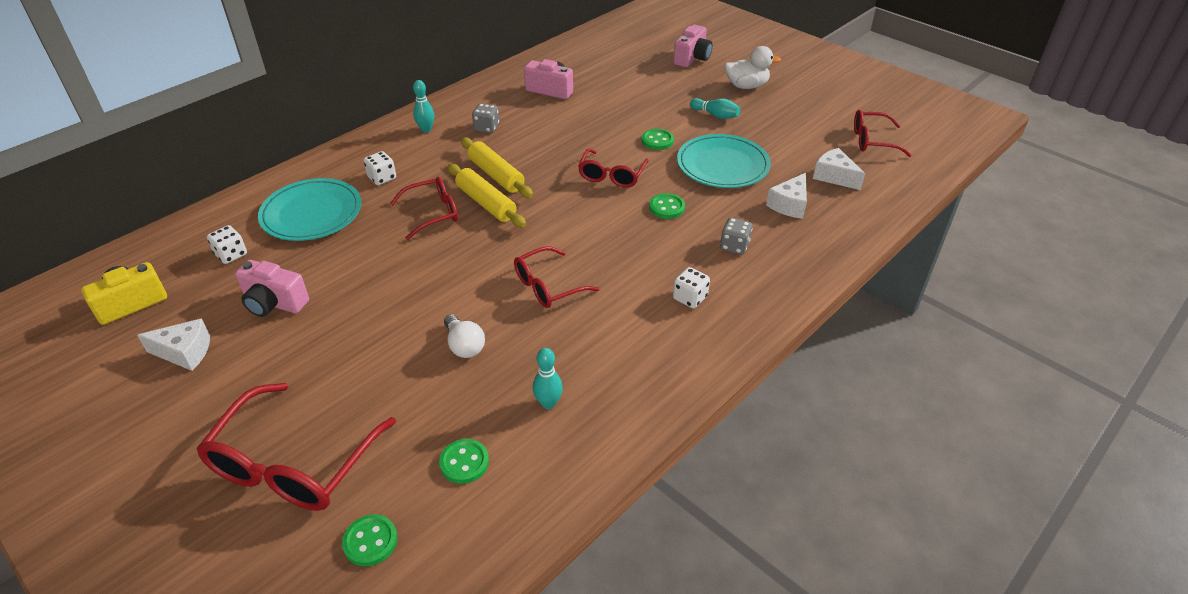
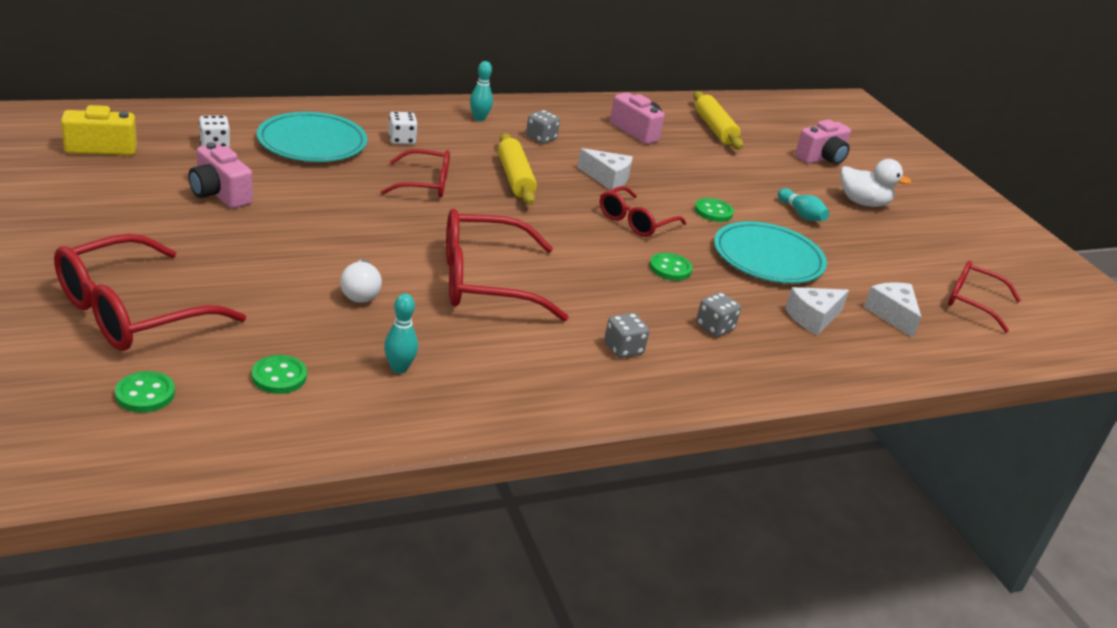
camera: 20 degrees right, 10 degrees down
(185, 352) = (114, 198): white cheese -> white cheese (607, 178)
(486, 203) = (484, 195): yellow rolling pin -> yellow rolling pin (714, 128)
(548, 286) = (484, 281): red glasses -> red glasses, size x1.68
(690, 298) = (623, 349): white dice -> grey dice

